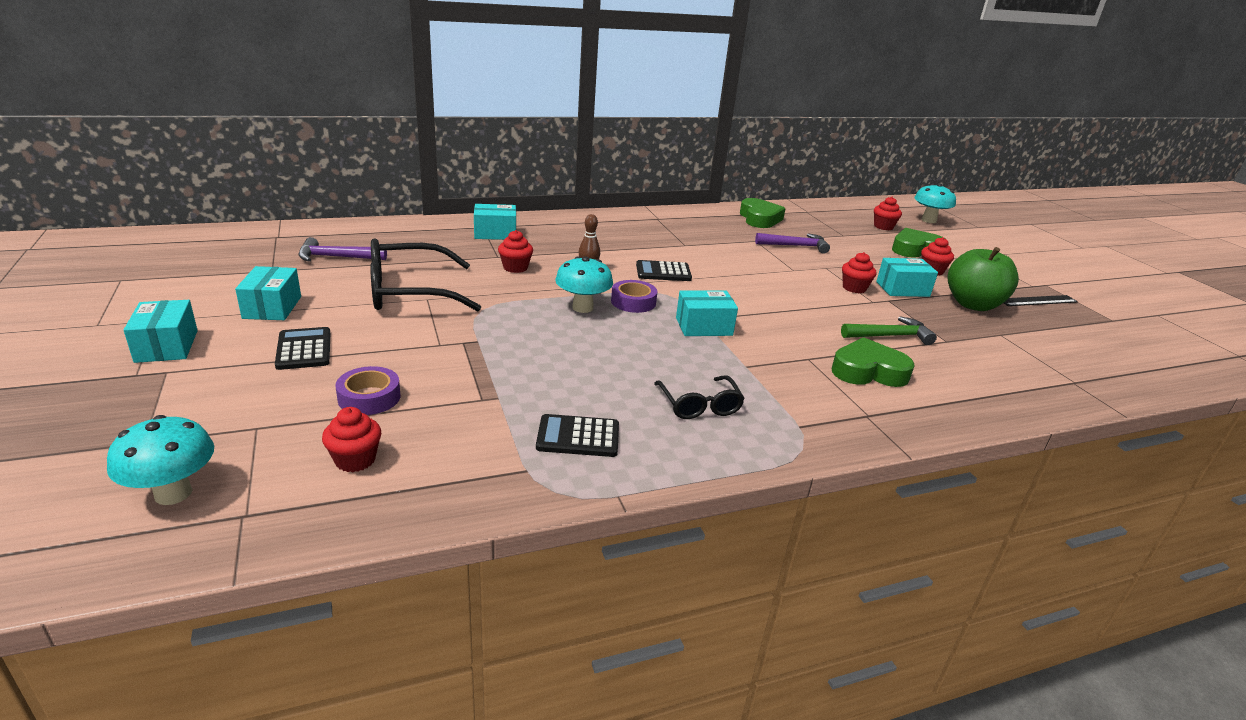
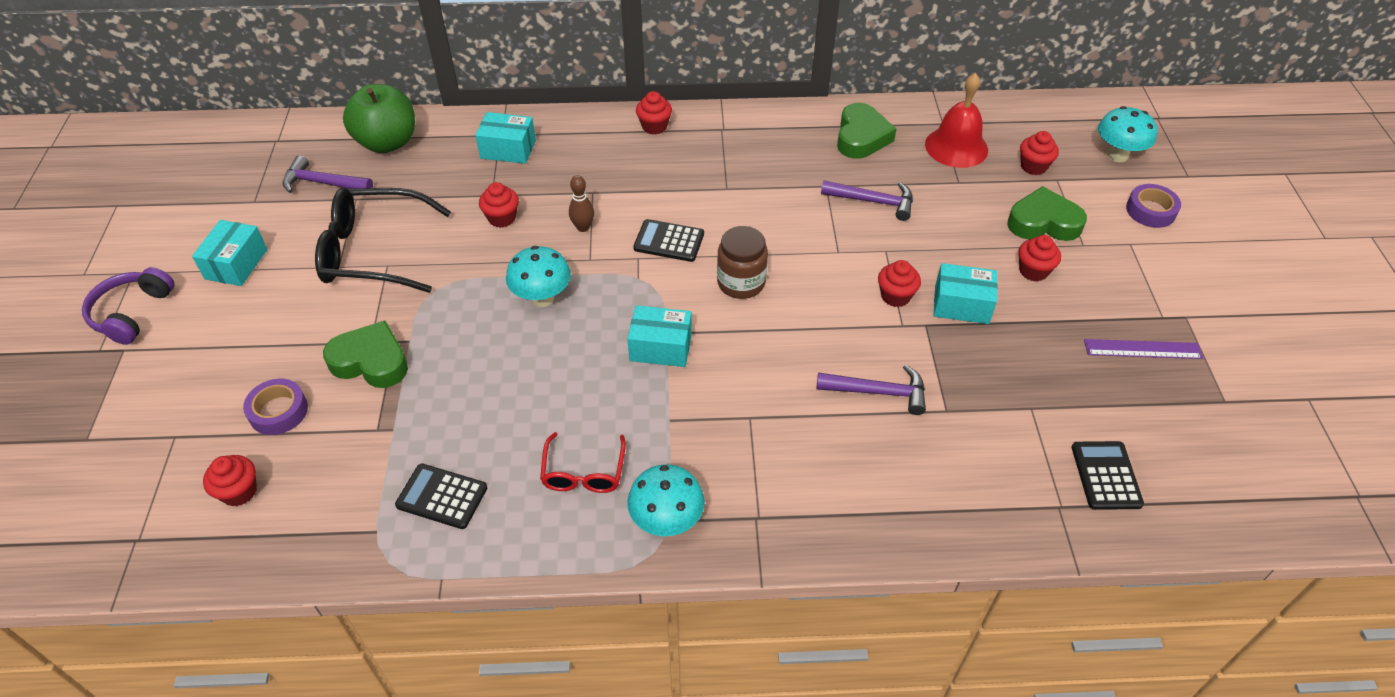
camera: 20 degrees right, 20 degrees up
(166, 346) = (132, 313): turquoise box -> purple headphones
(173, 493) = (93, 505): turquoise mushroom -> turquoise mushroom (666, 521)
(304, 349) = (245, 333): black calculator -> black calculator (1105, 476)
(605, 219) = (654, 126): none -> red cupcake
(633, 302) = (604, 294): purple tape -> purple tape (1150, 211)
(699, 405) = (583, 472): black glasses -> red glasses
(737, 289) = (741, 283): none -> brown jar
(826, 220) = (956, 147): none -> red bell
(868, 371) = (807, 449): green heart -> green heart (371, 361)
(890, 336) = (878, 392): green hammer -> purple hammer
(973, 305) = (1038, 346): green apple -> green apple (387, 142)
(1037, 301) = (1142, 349): black ruler -> purple ruler

